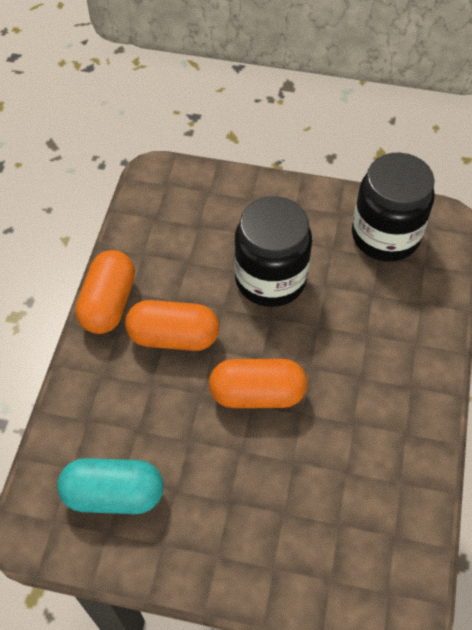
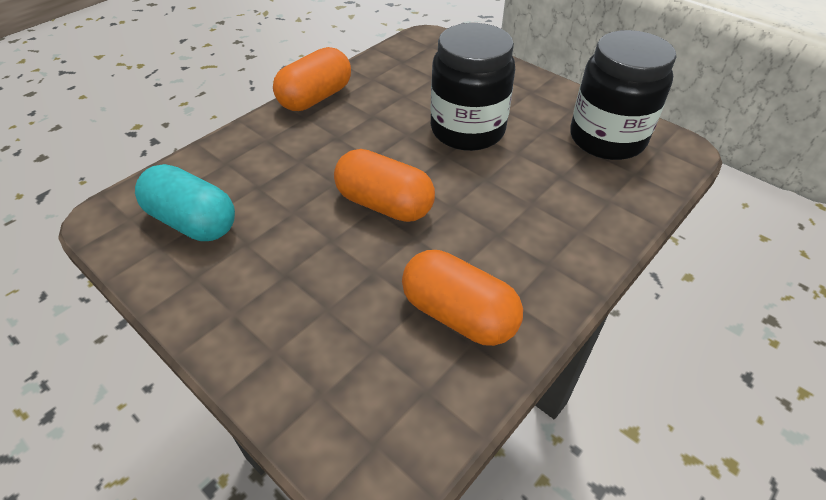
camera: 30 degrees right, 10 degrees down
(173, 337) = (347, 137): orange capsule -> orange capsule (458, 315)

